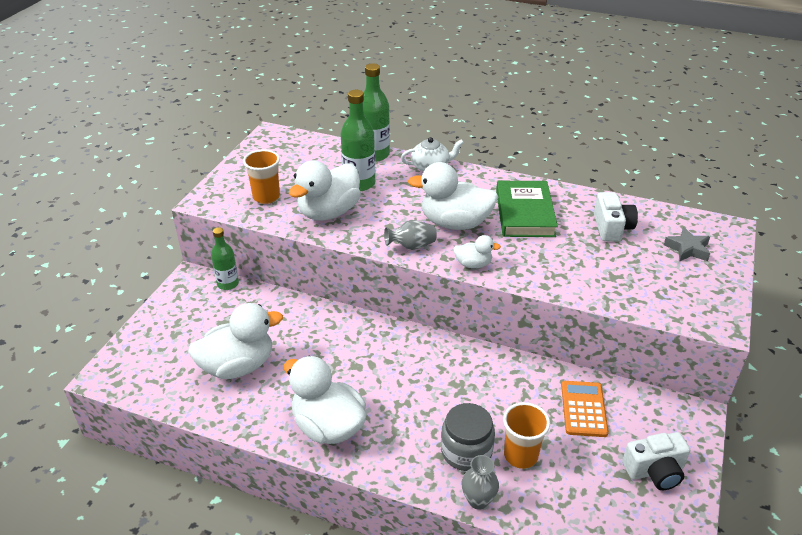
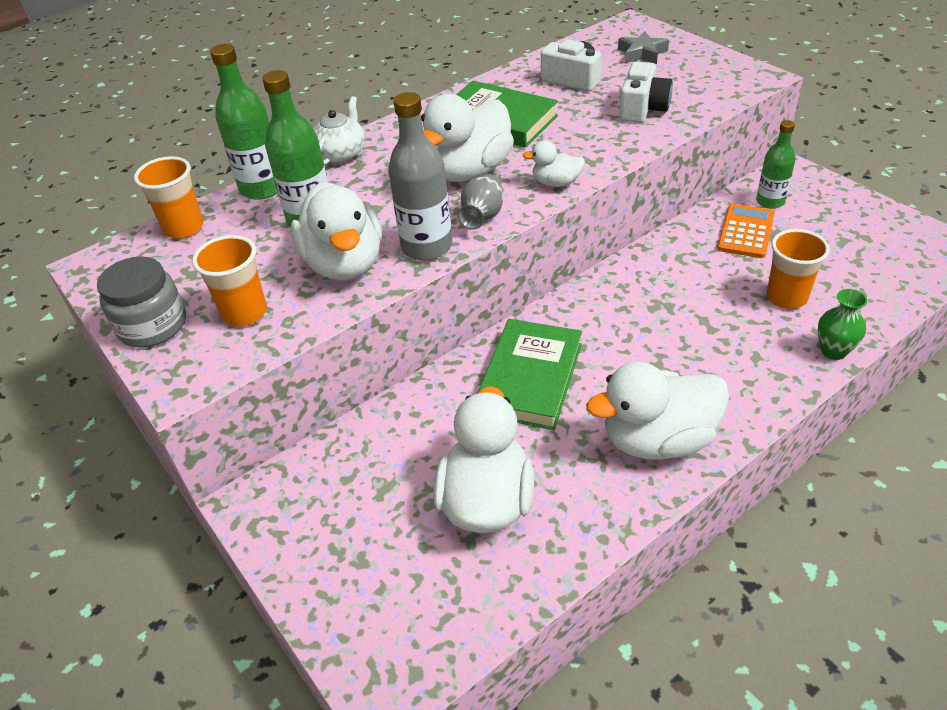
camera: 55 degrees left, 5 degrees up
(228, 284) = (303, 461): green bottle -> green bottle (770, 202)
(320, 146) = (184, 228): none -> orange cup
(344, 347) = (530, 378): none -> green book
(365, 236) = (427, 247): none -> grey bottle
(466, 451) = (760, 334): grey jar -> grey jar (152, 326)
(473, 264) = (556, 183): white duck -> white duck turned 120 degrees counterclockwise
(478, 500) = (833, 351): grey vase -> green vase
(583, 409) = (746, 232): orange calculator -> orange calculator turned 75 degrees clockwise
(655, 471) = (847, 221): white camera -> white camera (643, 108)

